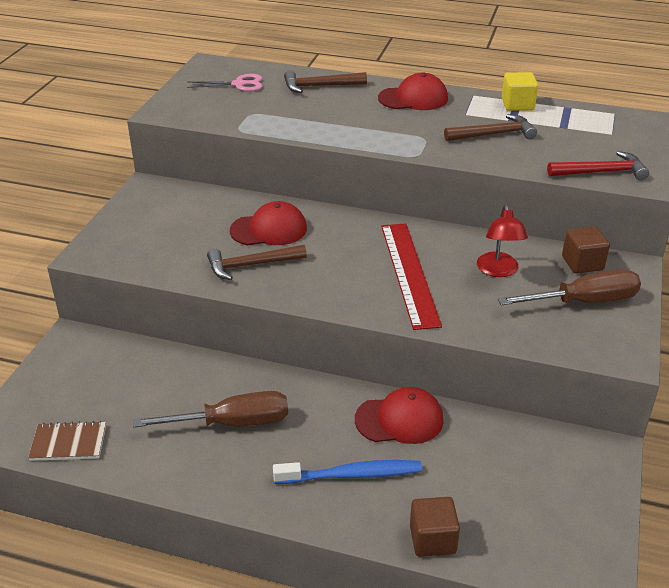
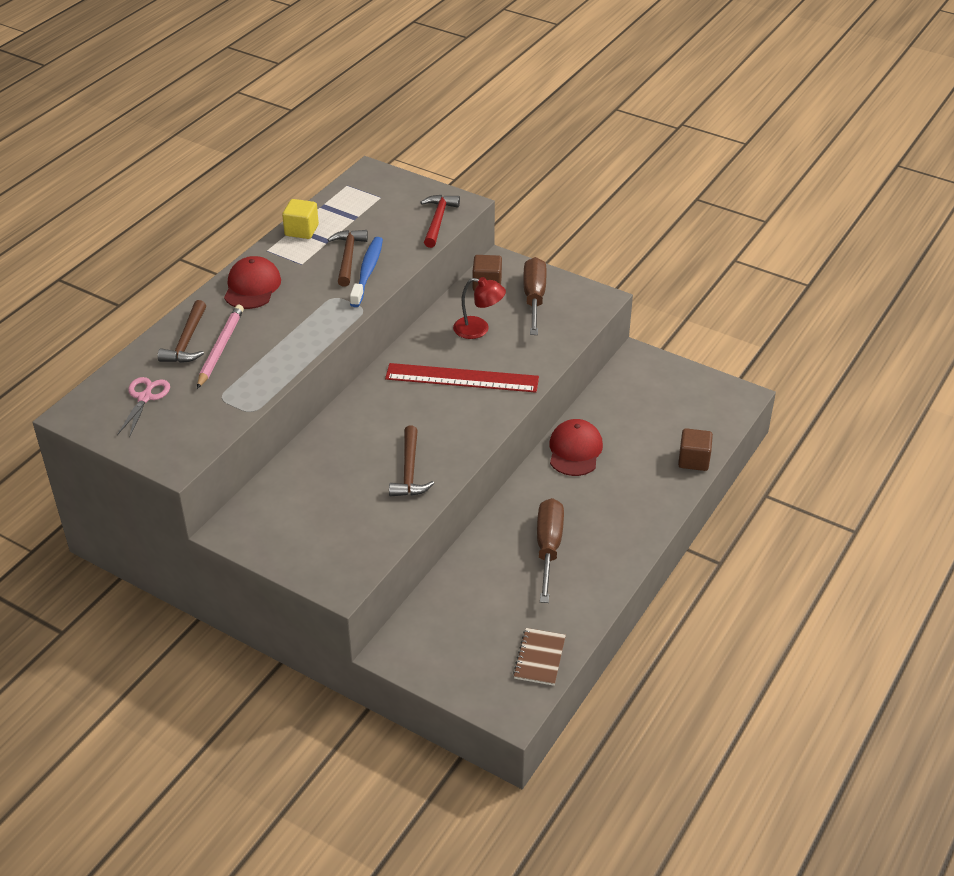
camera: 75 degrees left, 5 degrees up
(269, 229) = (356, 451): red cap -> none
(318, 101) = (220, 348): none -> pink pencil
(351, 475) = (624, 488): blue toothbrush -> blue toothbrush (367, 272)

